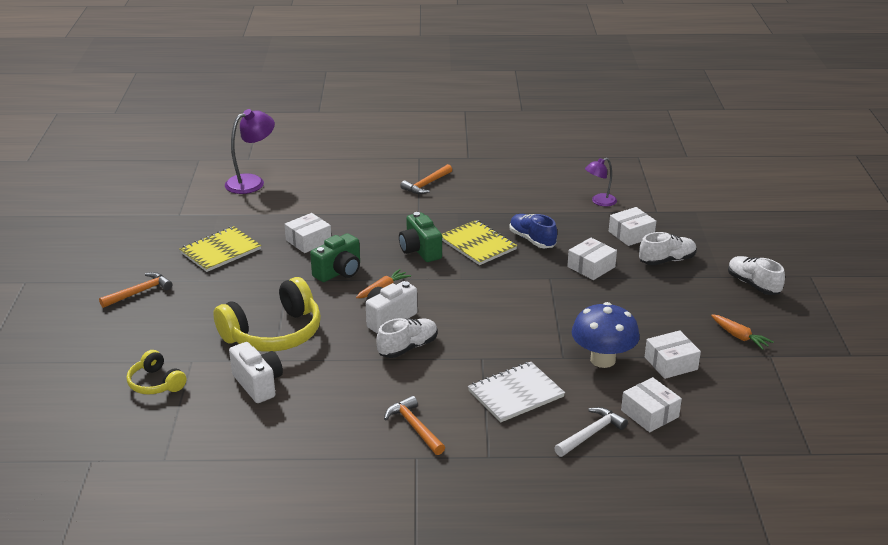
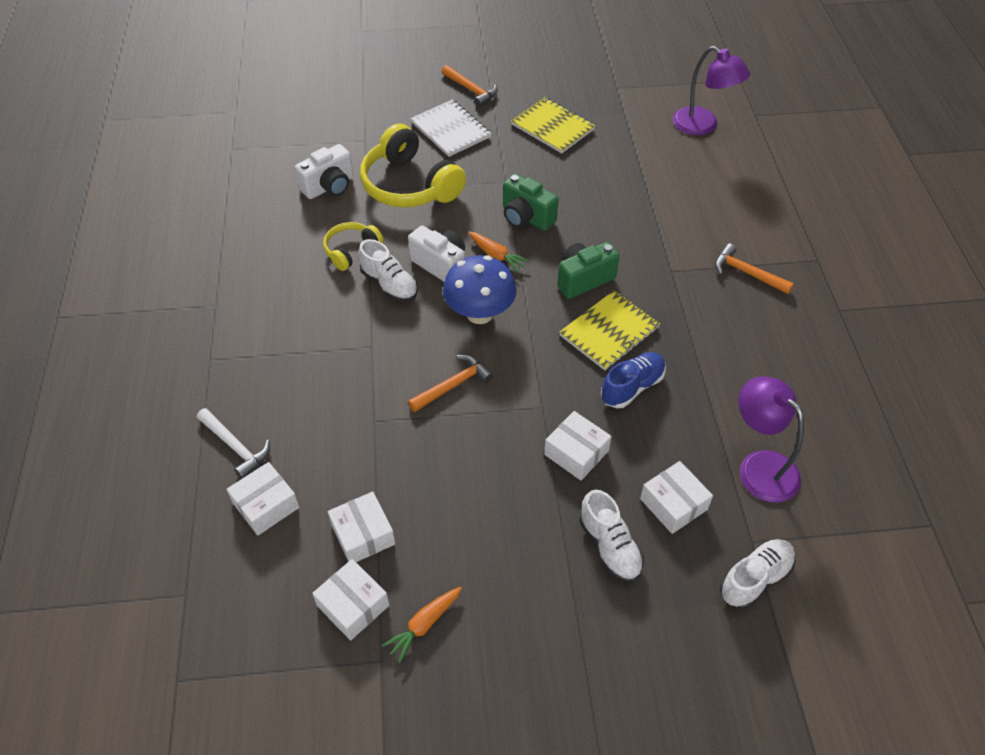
camera: 85 degrees right, 20 degrees up
(156, 383) = (332, 126): yellow headphones -> yellow headphones (351, 251)
(308, 241) = (585, 186): white box -> white box (353, 605)
(414, 427) = (259, 301): orange hammer -> orange hammer (453, 385)
(515, 394) = (308, 378): white notebook -> white notebook (450, 130)
(599, 202) = (760, 466): purple lamp -> purple lamp, size x1.61
(602, 360) = (369, 461): blue mushroom -> blue mushroom (480, 313)
(753, 284) = (561, 662): white shoe -> white shoe (755, 579)

